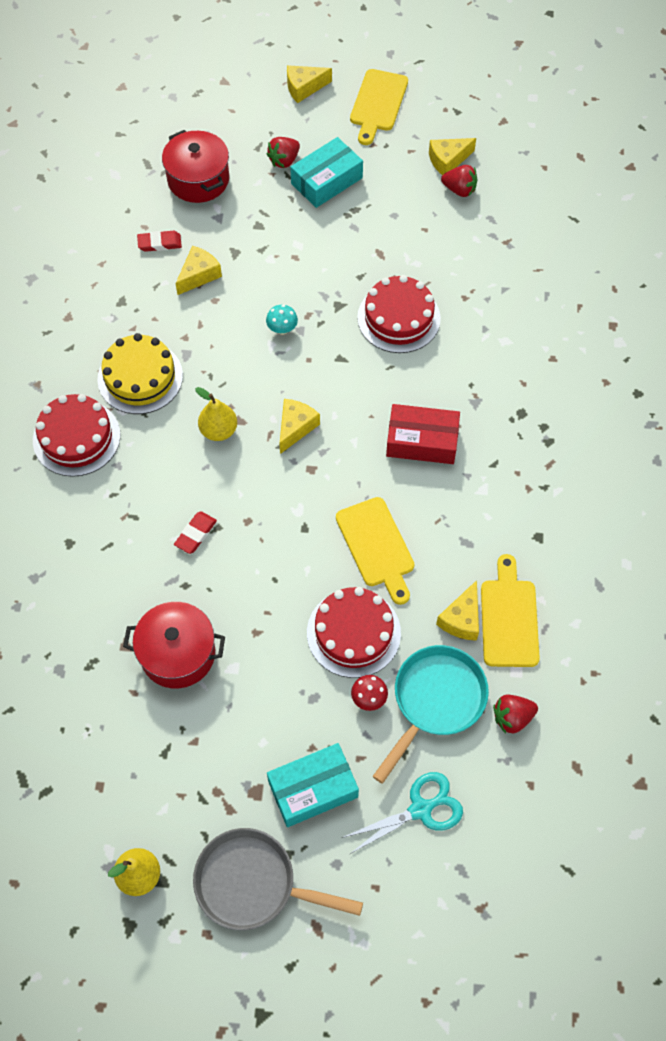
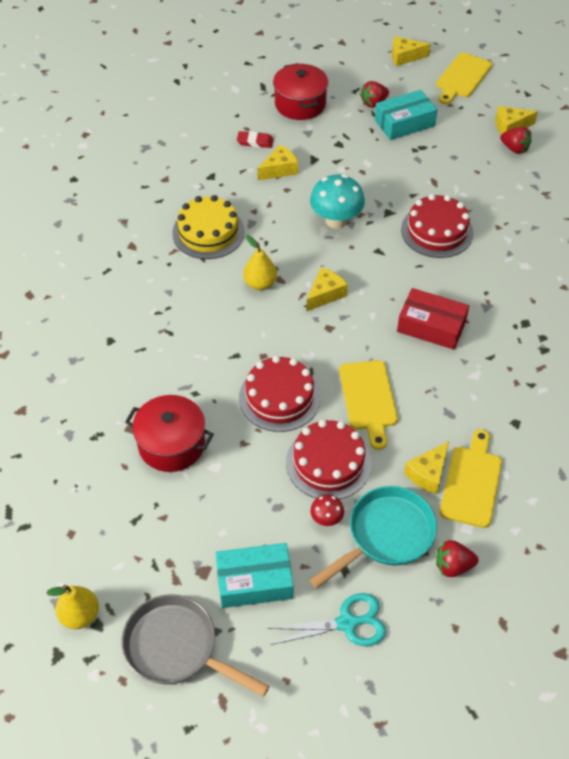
camera: 15 degrees right, 10 degrees down
(76, 438) = (142, 265): red cake -> red cake (279, 397)
(195, 534) = (216, 356): red eraser -> none
(282, 329) = (336, 220): turquoise mushroom -> turquoise mushroom, size x2.00

